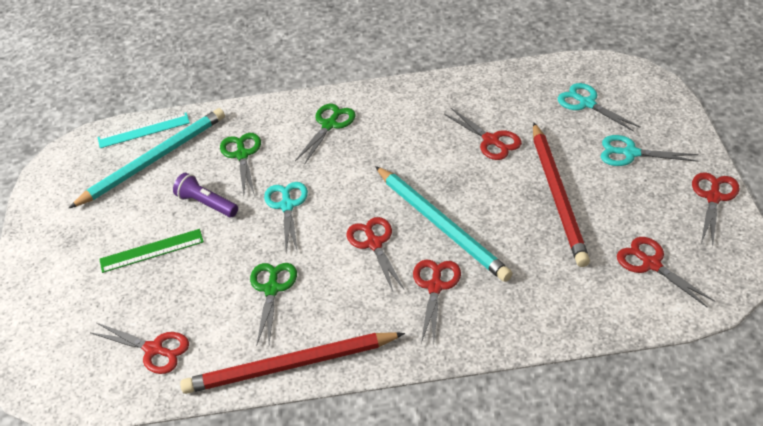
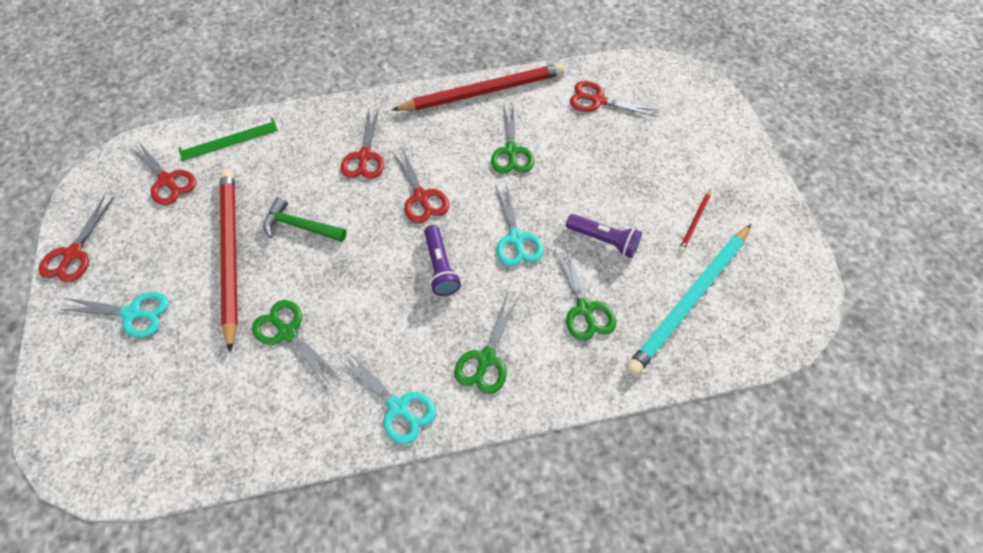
camera: 170 degrees right, 15 degrees up
(115, 218) = (695, 221): none -> red pencil
(143, 130) = (725, 349): turquoise ruler -> none
(151, 251) = (639, 186): green ruler -> green ruler (228, 139)
(360, 184) = (440, 267): none -> purple flashlight
(441, 225) = (355, 218): turquoise pencil -> none
(491, 140) = (288, 333): red scissors -> green scissors
(495, 218) = (300, 226): none -> green hammer
(587, 103) = (154, 397): turquoise scissors -> turquoise scissors (398, 407)

